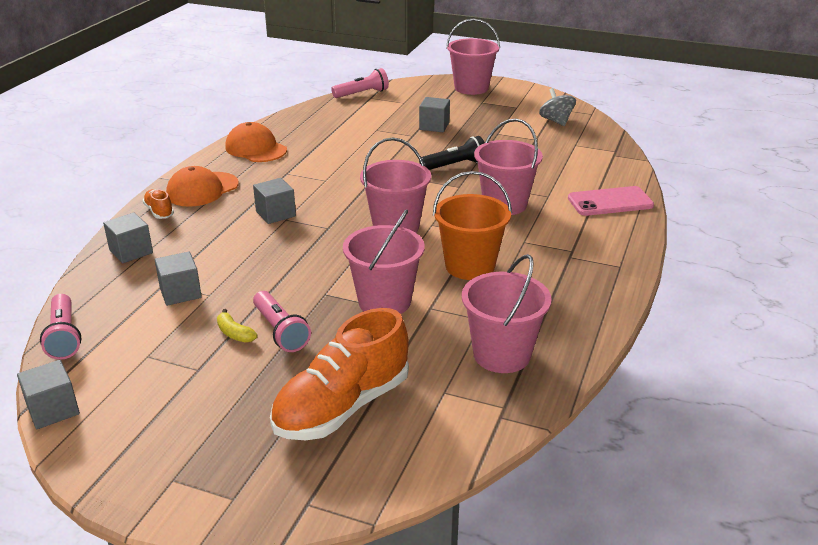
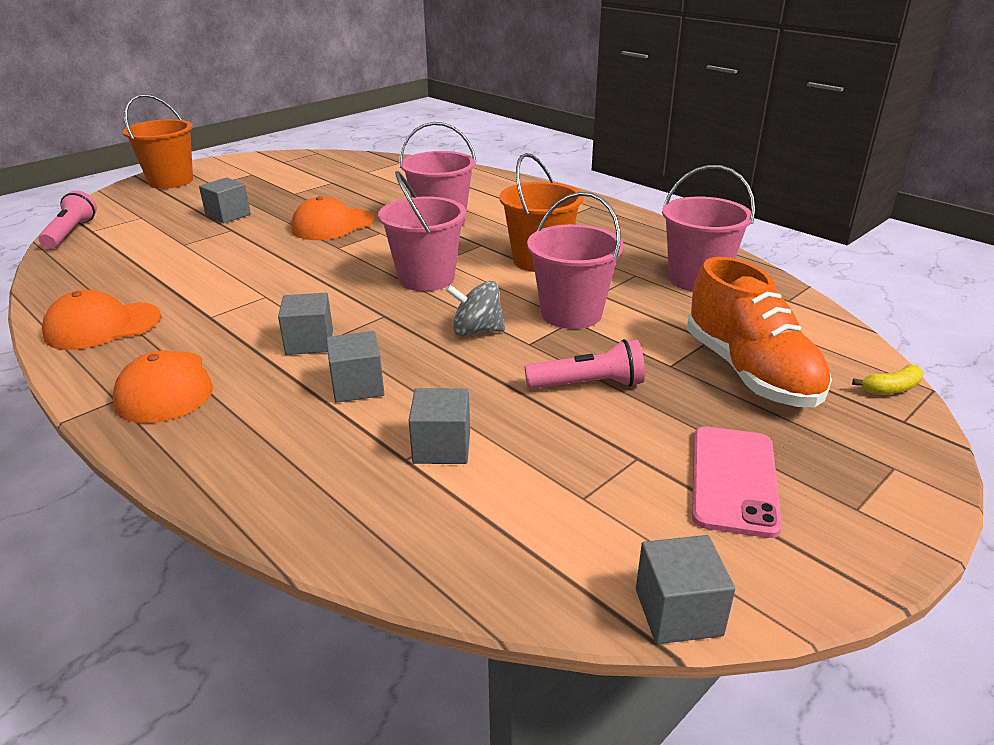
camera: 65 degrees left, 0 degrees up
(64, 336) = (479, 582): pink flashlight -> none
(131, 251) = (277, 479): grey cube -> grey cube (357, 386)
(159, 212) = (182, 436): orange shoe -> none
(235, 333) = (573, 417): yellow banana -> yellow banana (891, 388)
(454, 165) = (333, 225): black flashlight -> orange cap
(471, 88) = (171, 181): pink bucket -> orange bucket
(556, 121) = (309, 167): grey spinning top -> grey spinning top (476, 331)
(610, 202) = (486, 184): pink phone -> pink phone (733, 480)

